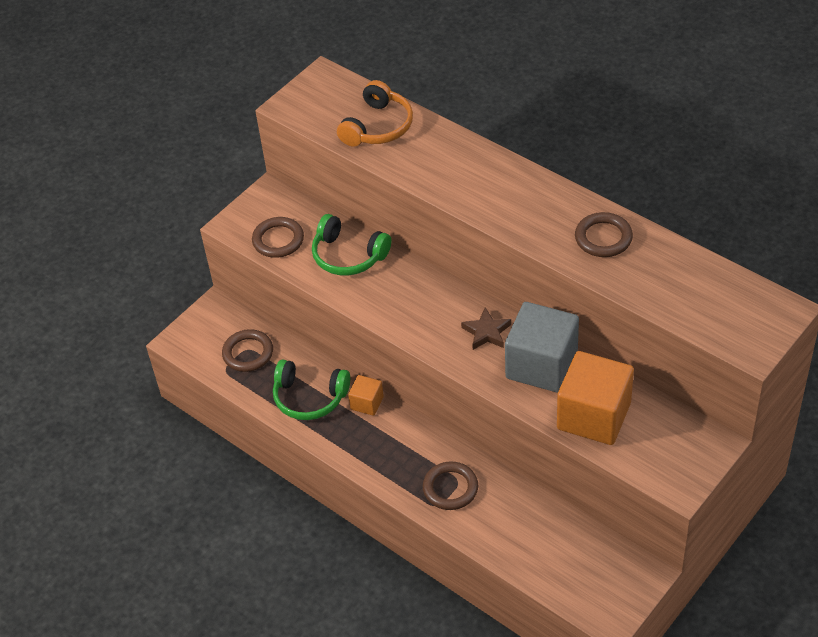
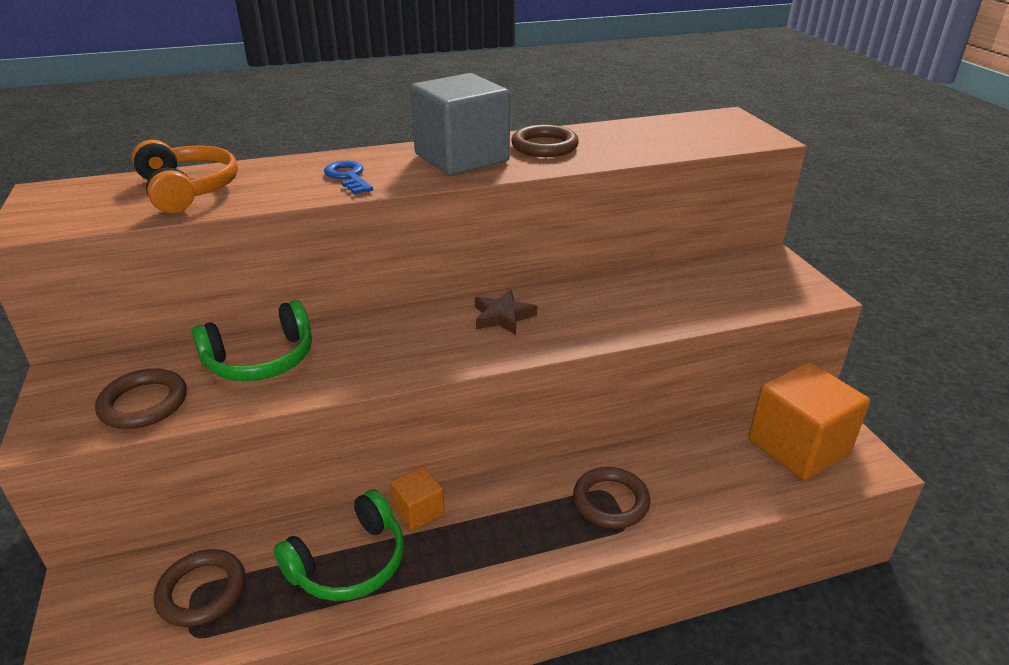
camera: 60 degrees left, 15 degrees down
(459, 178) = (348, 177): none -> blue key
(541, 365) = (586, 303): grey cube -> grey cube (461, 158)
(594, 416) = (684, 302): orange cube -> orange cube (798, 446)

